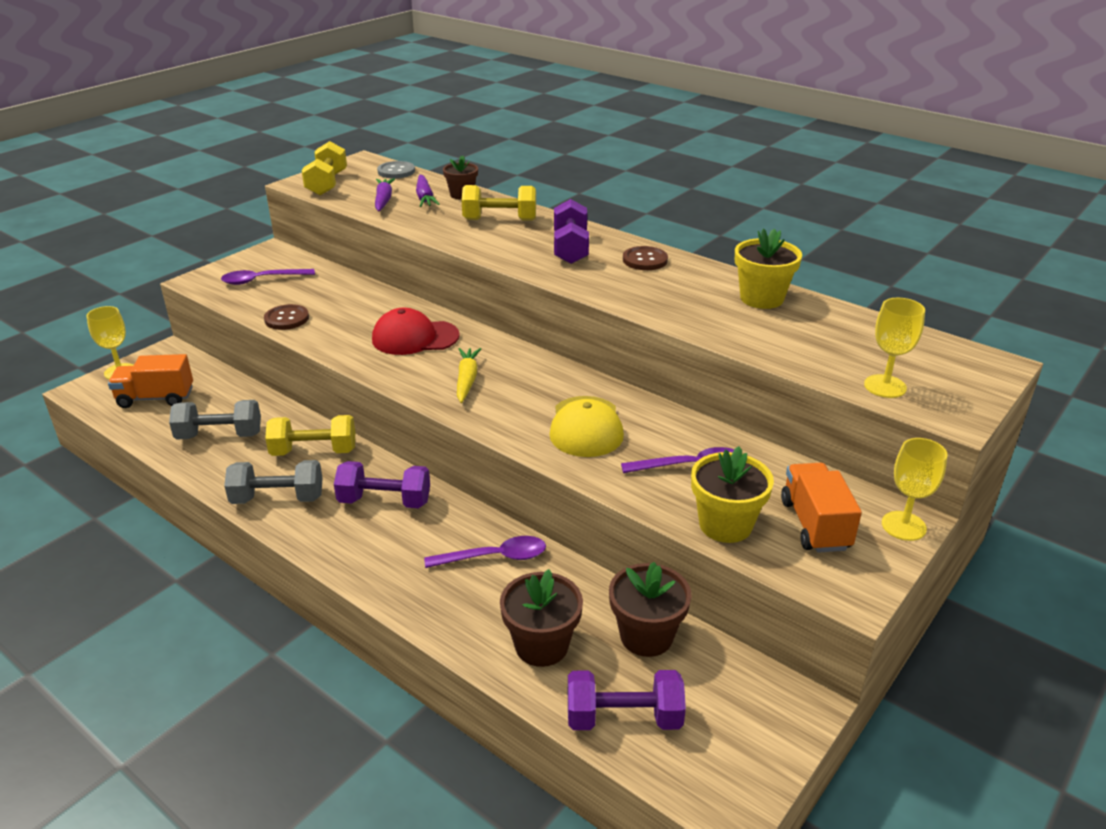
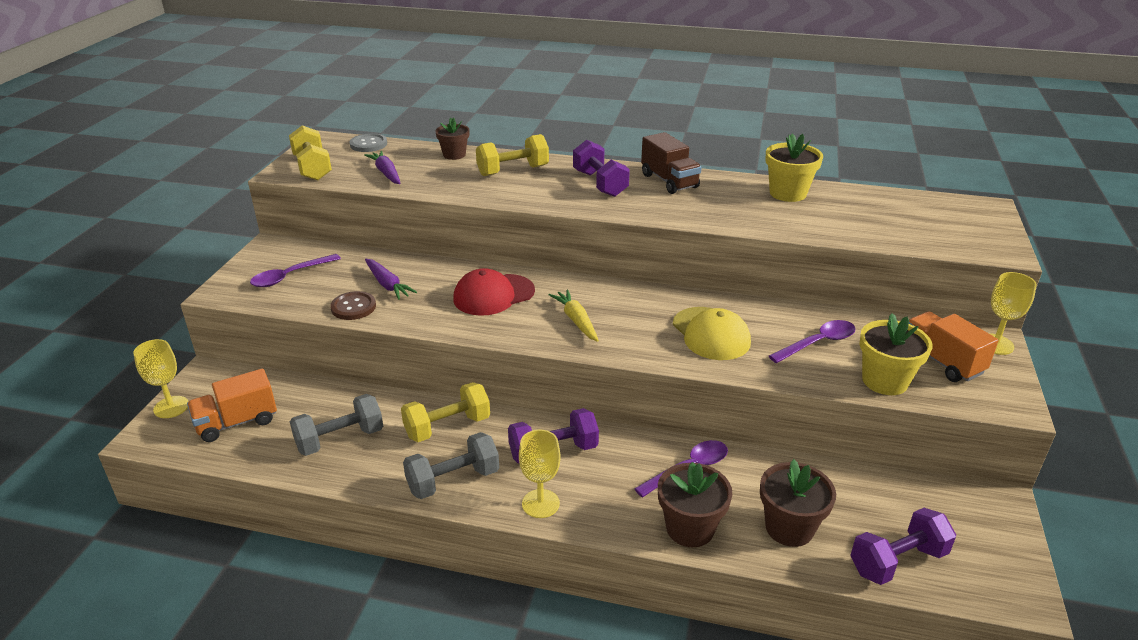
camera: 25 degrees left, 0 degrees up
(425, 197) = (423, 163): purple carrot -> purple carrot (388, 285)
(645, 260) = (669, 181): brown button -> brown truck
(646, 636) = (856, 491): brown flower pot -> brown flower pot (690, 528)
(885, 386) = (939, 241): yellow goblet -> yellow goblet (540, 503)

